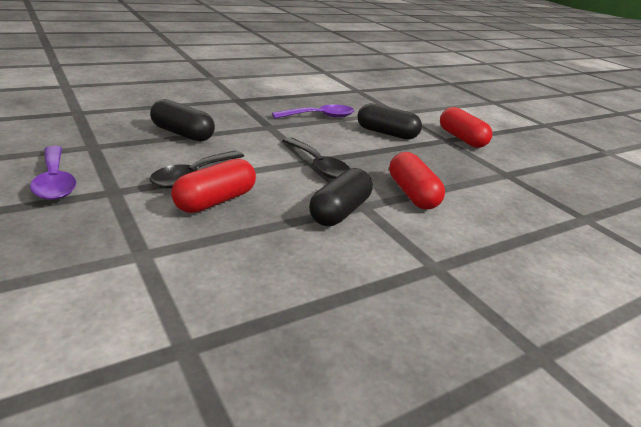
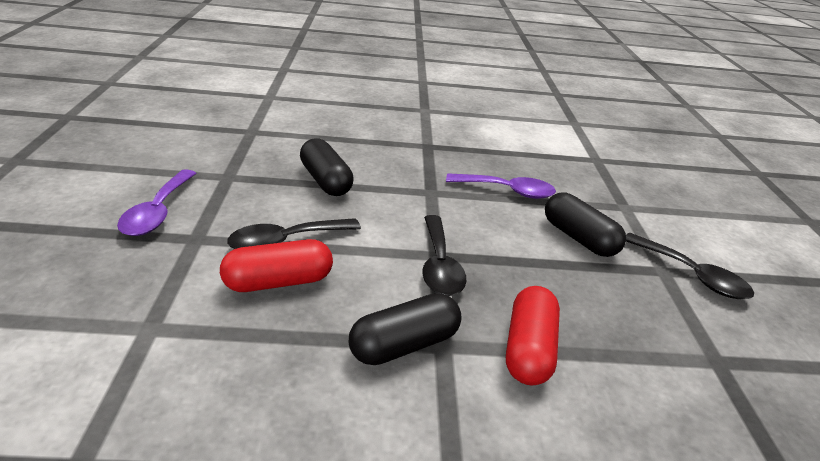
camera: 30 degrees right, 5 degrees up
(461, 138) = (692, 275): red capsule -> black spoon

